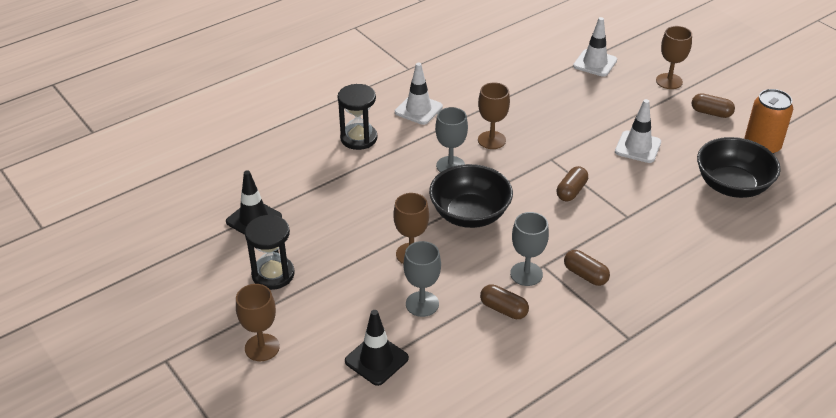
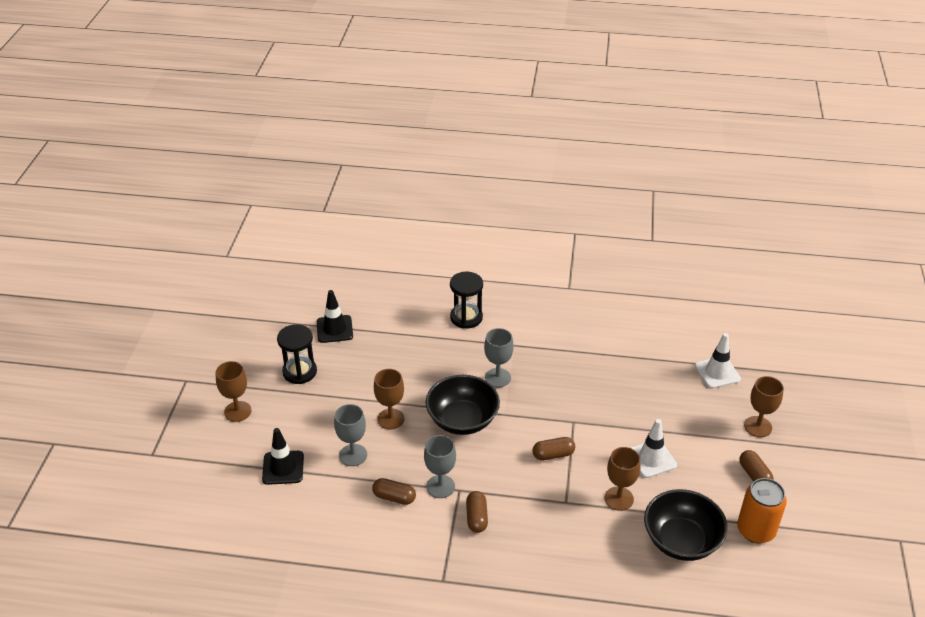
camera: 45 degrees right, 0 degrees up
(418, 109) = (533, 323): white traffic cone -> none
(491, 140) = (551, 379): brown goblet -> brown goblet (619, 498)
(503, 309) = (394, 497): brown capsule -> brown capsule turned 60 degrees counterclockwise

